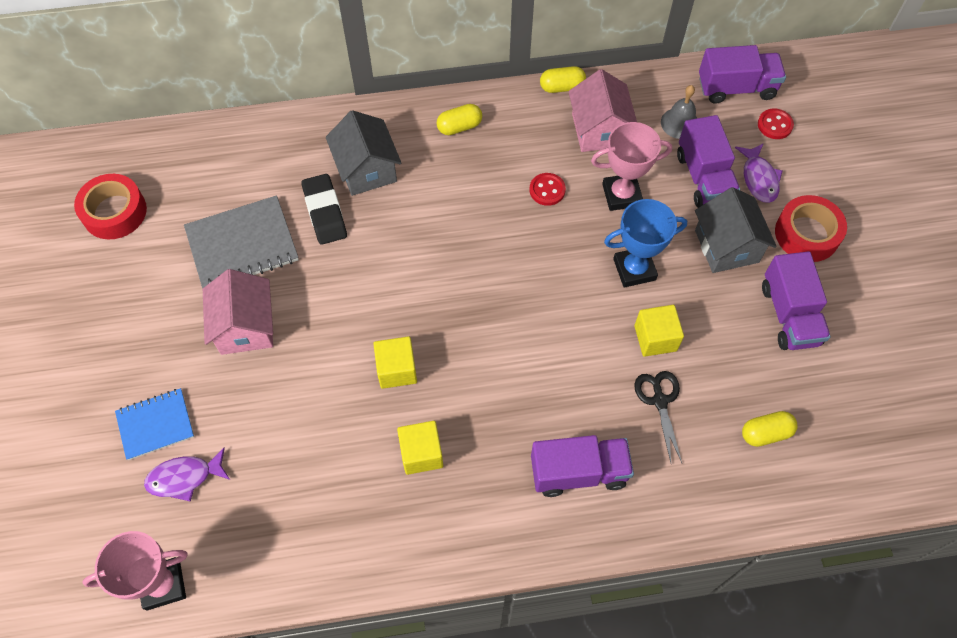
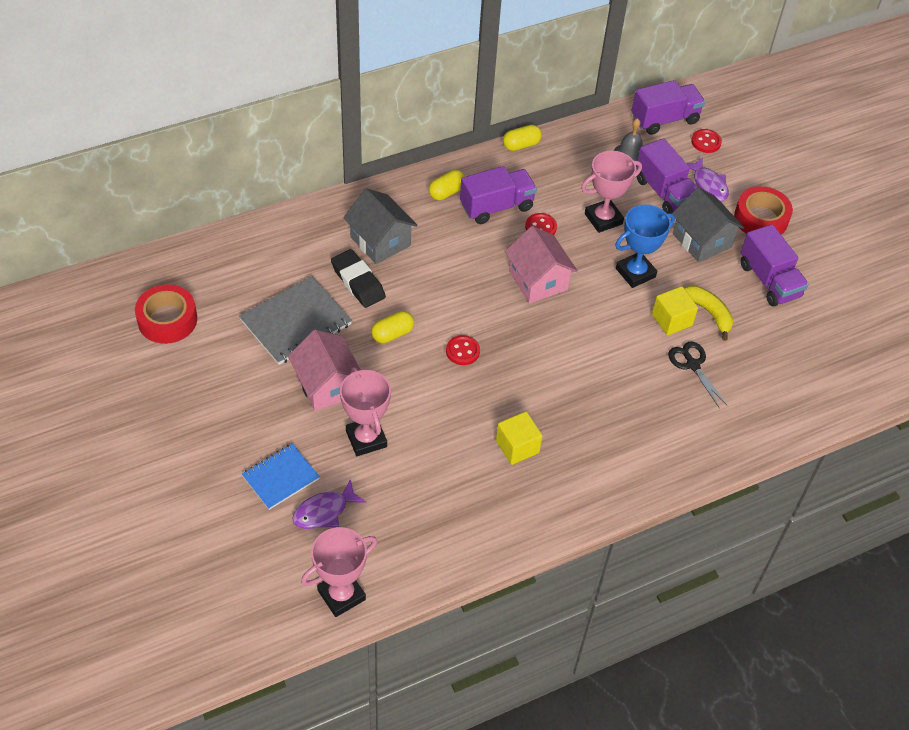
camera: 20 degrees left, 10 degrees down
(262, 401) = (366, 439): none -> pink trophy
(397, 370) = (471, 389): yellow cube -> none
(405, 321) = (462, 351): none -> red button
(578, 472) = (649, 431): purple truck -> purple truck (496, 206)
(599, 130) = (565, 172): pink house -> pink house (538, 280)
(703, 340) = (709, 313): none -> yellow banana
(765, 433) = (782, 369): yellow capsule -> yellow capsule (392, 334)

